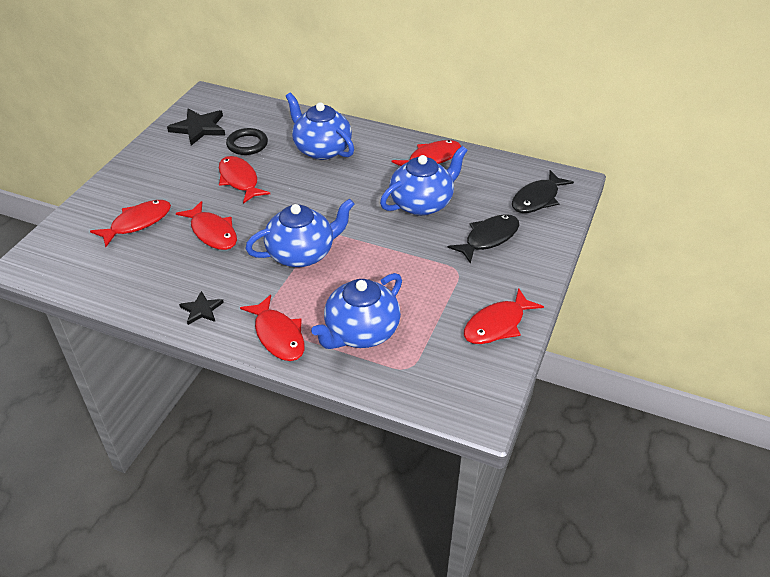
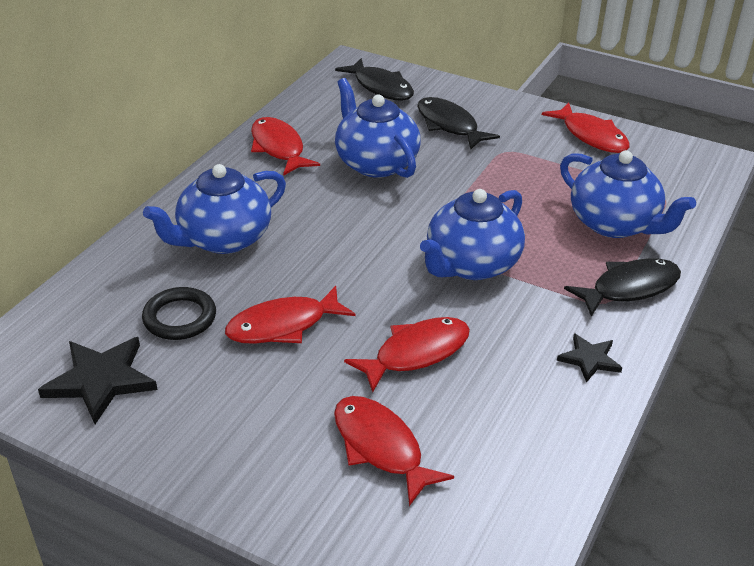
camera: 85 degrees left, 5 degrees down
(278, 335) = (629, 288): red fish -> black fish
(302, 254) = (471, 264): blue teapot -> blue teapot turned 120 degrees counterclockwise

